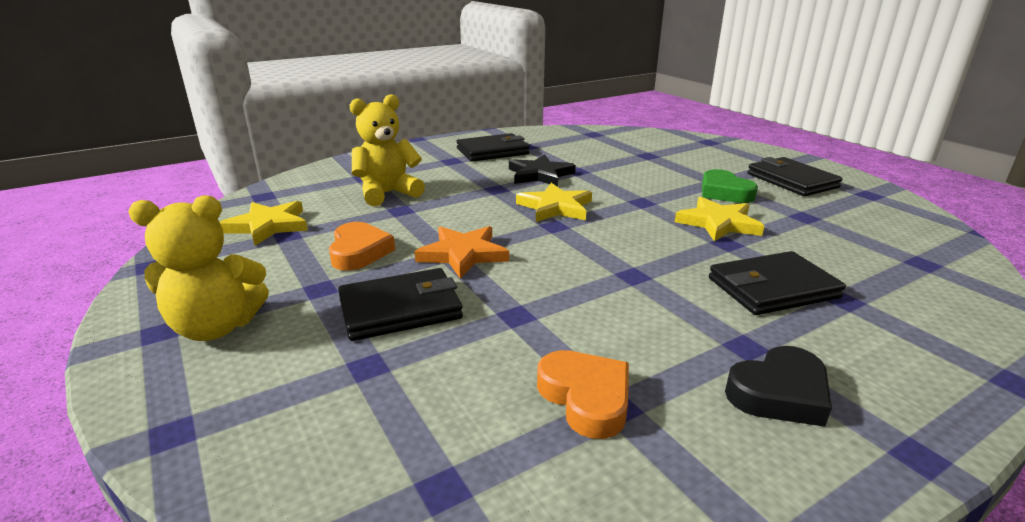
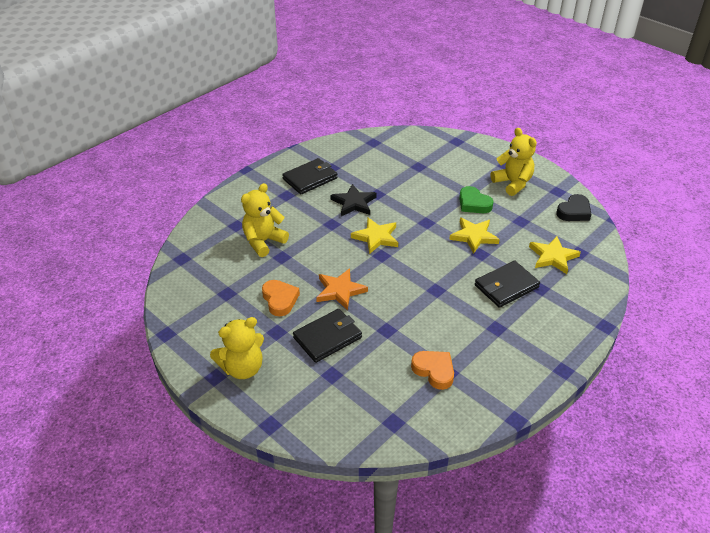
camera: 15 degrees left, 15 degrees up
(268, 226) = (208, 287): yellow star -> yellow star (553, 257)
(779, 393) = (512, 352): black heart -> black heart (574, 212)
(791, 181) = (512, 183): black wallet -> yellow teddy bear

